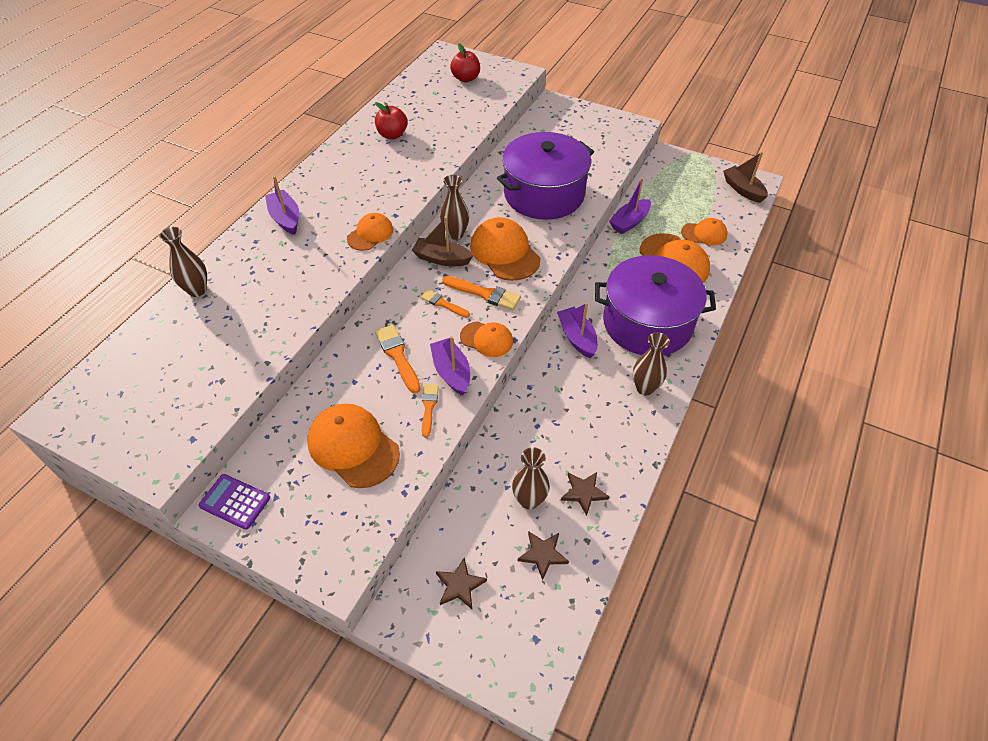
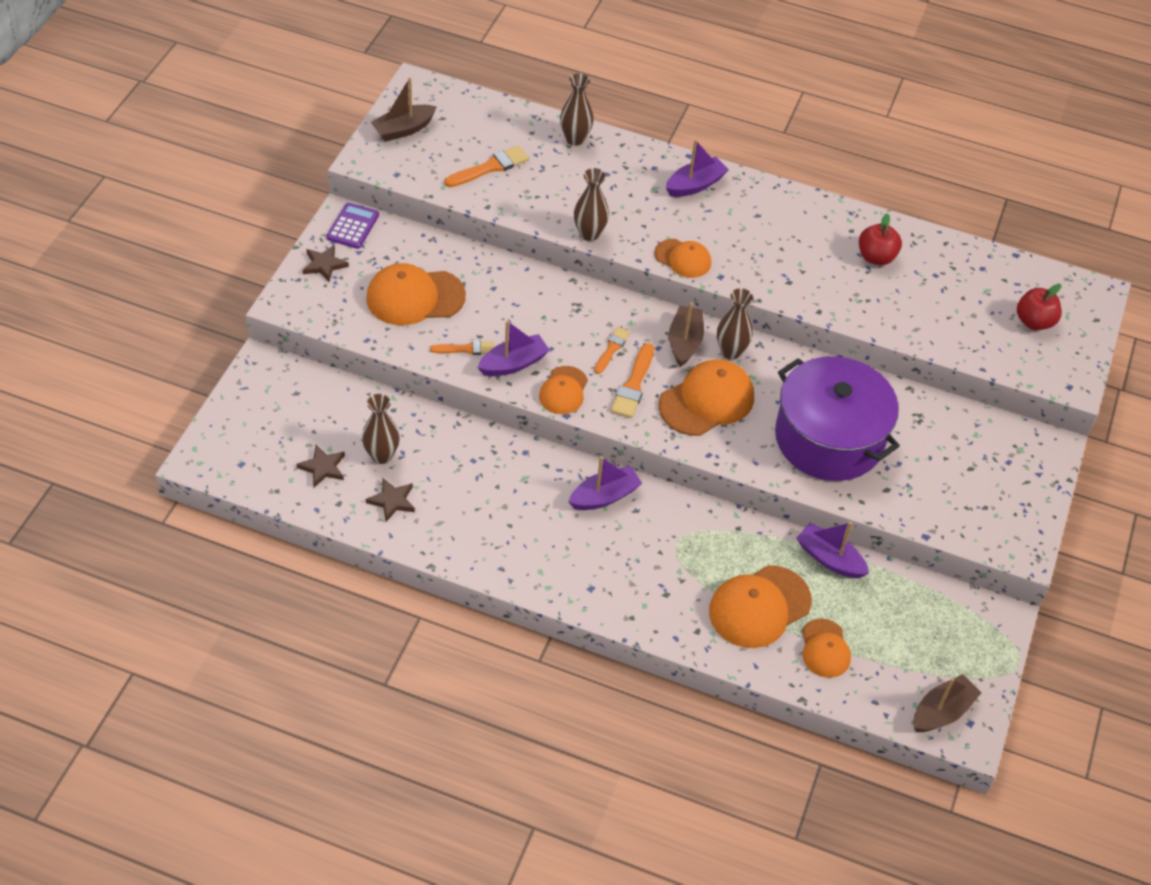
camera: 80 degrees right, 0 degrees up
(123, 429) = (403, 129): none -> brown boat
(353, 447) = (415, 297): orange cap -> orange cap turned 135 degrees counterclockwise
(397, 356) = (531, 318): orange brush -> orange brush (490, 167)
(459, 585) = (291, 406): brown star -> brown star (324, 265)
(645, 388) = (535, 561): brown vase -> brown vase (589, 234)
(647, 323) = (639, 570): purple pot -> none

